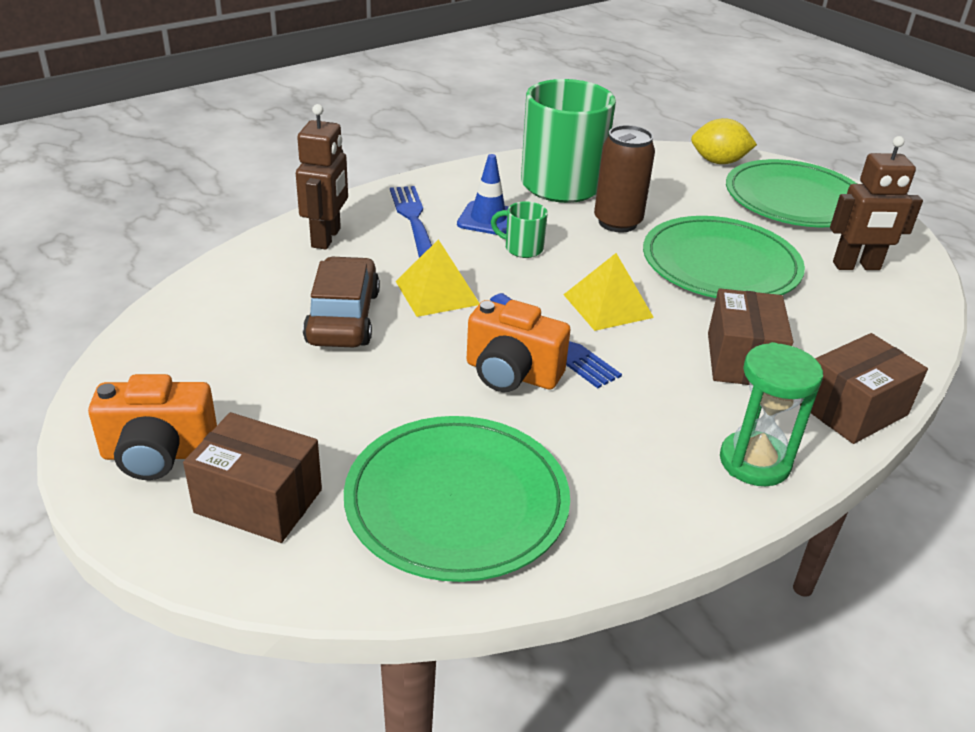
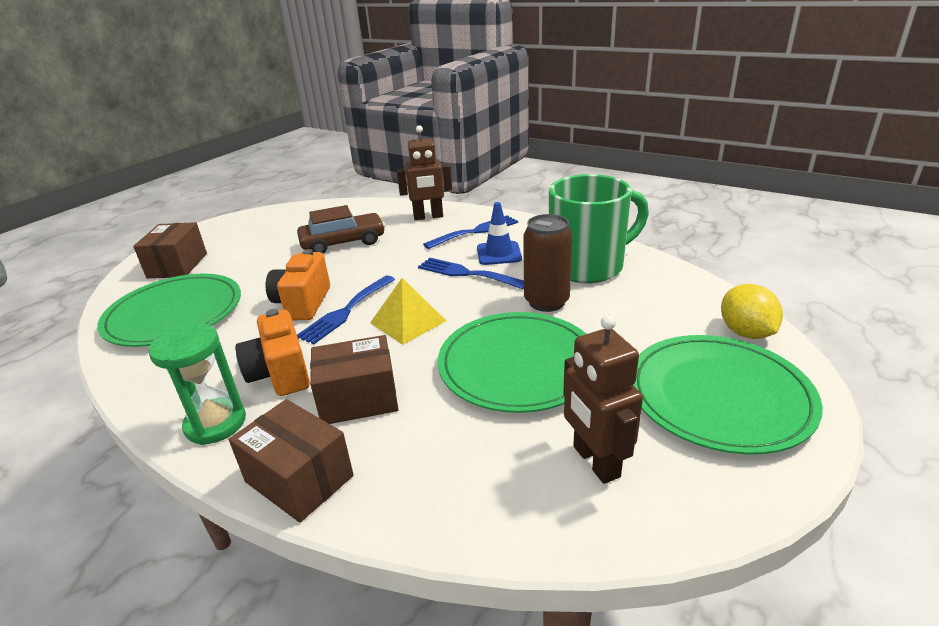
camera: 75 degrees right, 5 degrees down
(159, 454) = (212, 236): orange camera -> orange camera (280, 373)
(437, 292) = (387, 260): yellow pyramid -> none
(522, 248) = (467, 273): green mug -> blue fork

